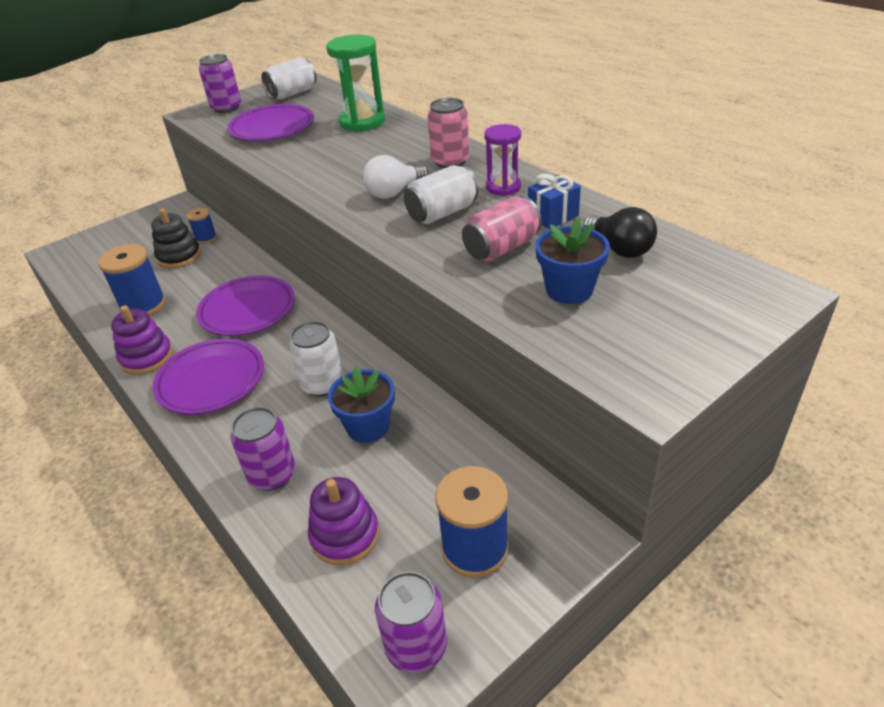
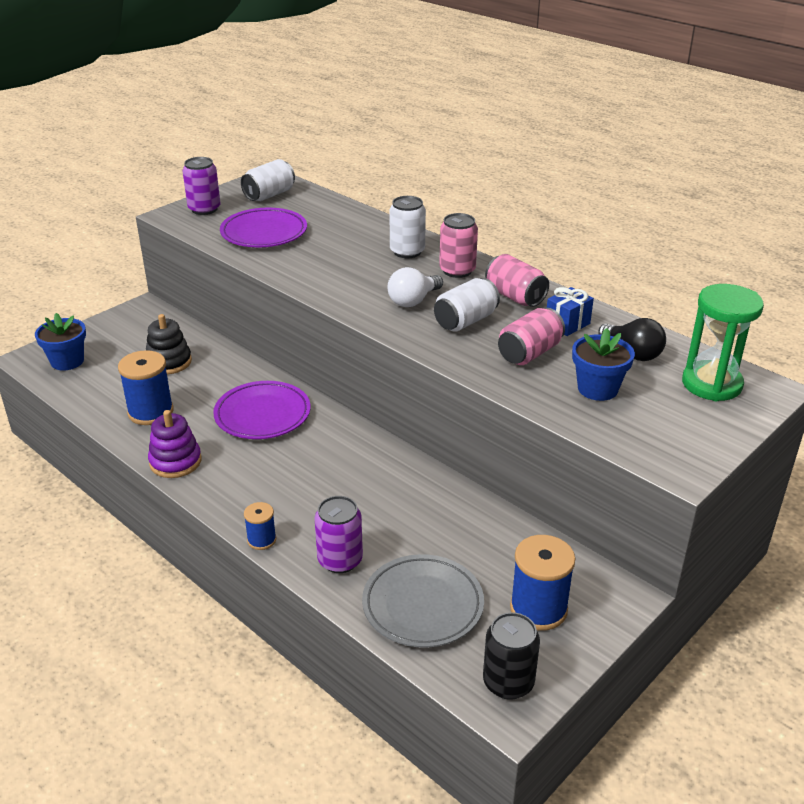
camera: 10 degrees left, 5 degrees down
(206, 238) = (191, 343): blue spool -> blue spool (261, 540)
(211, 380) = (250, 481): purple plate -> none
(322, 384) = (361, 481): white can -> white can (407, 251)
(345, 535) = (423, 605): purple stacking toy -> grey plate
(362, 122) = (355, 228): green hourglass -> green hourglass (711, 384)
(368, 426) = (416, 516): blue flower pot -> blue flower pot (67, 361)
(416, 646) = (508, 682): purple can -> black can
(503, 187) = (515, 296): purple hourglass -> pink can

